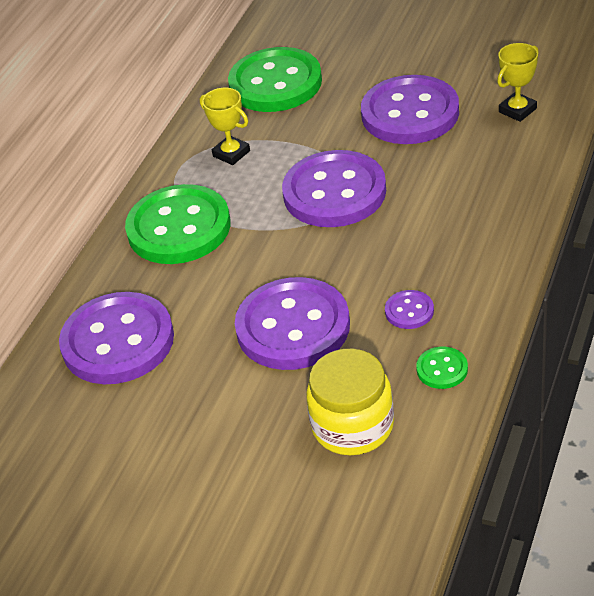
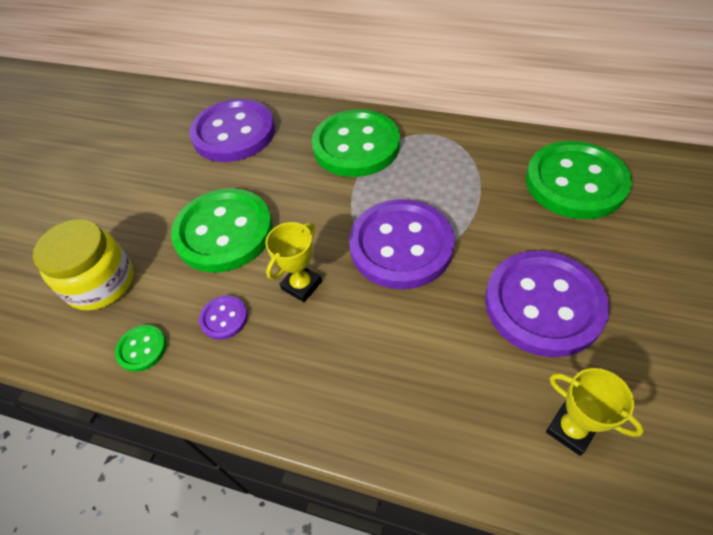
camera: 85 degrees right, 10 degrees up
(231, 153) = (457, 164): yellow trophy -> yellow trophy (301, 285)
(293, 327) = (224, 232): purple button -> green button

